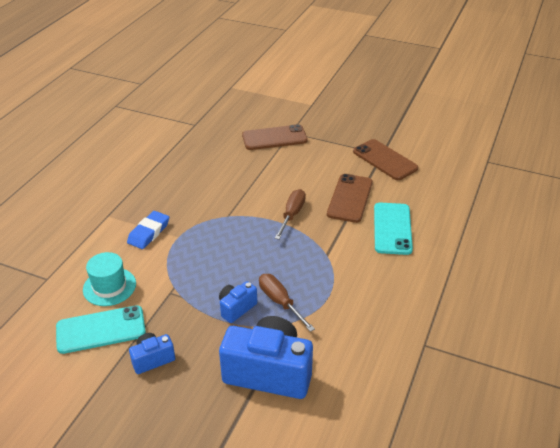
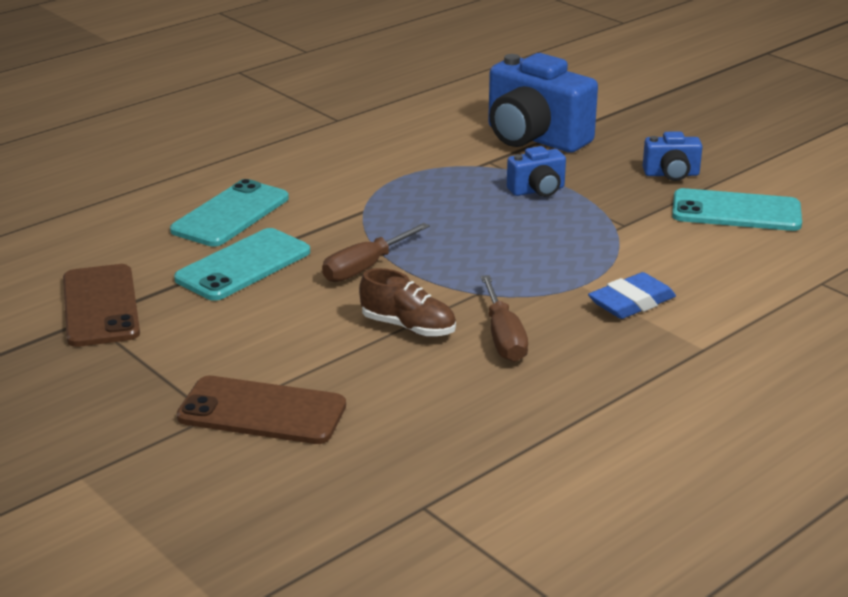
camera: 155 degrees left, 10 degrees down
(109, 287) = (716, 250): turquoise hat -> none
(247, 188) = (408, 327): none -> brown shoe
(280, 301) = (474, 183): brown screwdriver -> brown screwdriver (503, 338)
(350, 198) = (243, 265): brown phone -> turquoise phone

